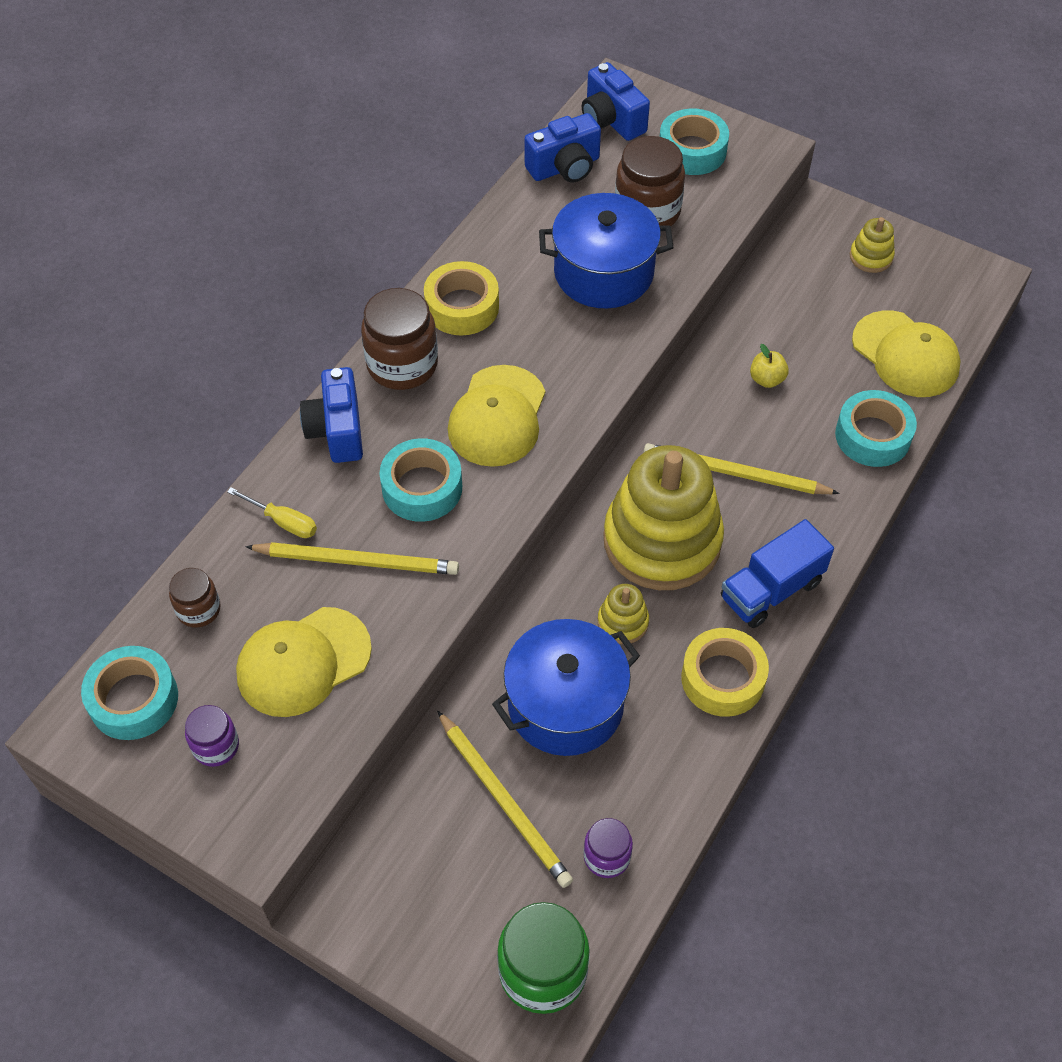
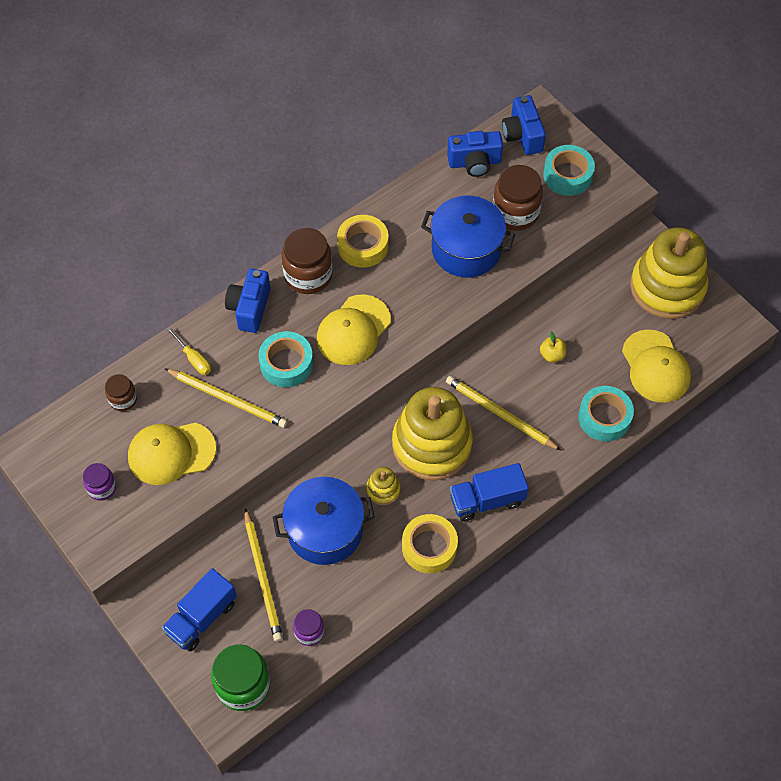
camera: 20 degrees right, 5 degrees up
(133, 699) = (66, 443): turquoise tape -> none
(437, 892) = (201, 617): none -> blue truck
(871, 257) = (667, 287): yellow stacking toy -> yellow stacking toy, size x2.39

